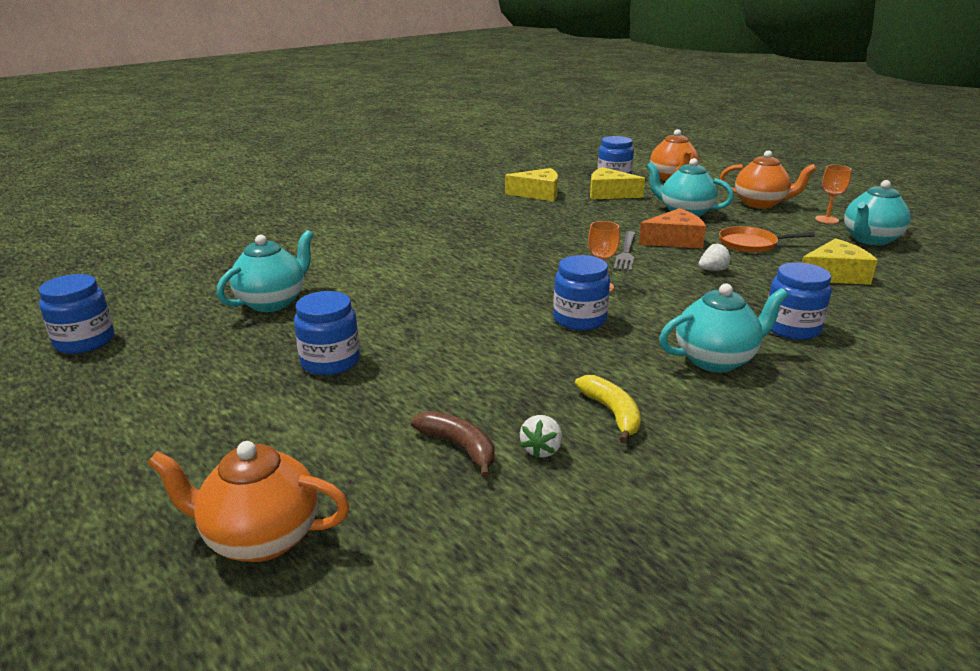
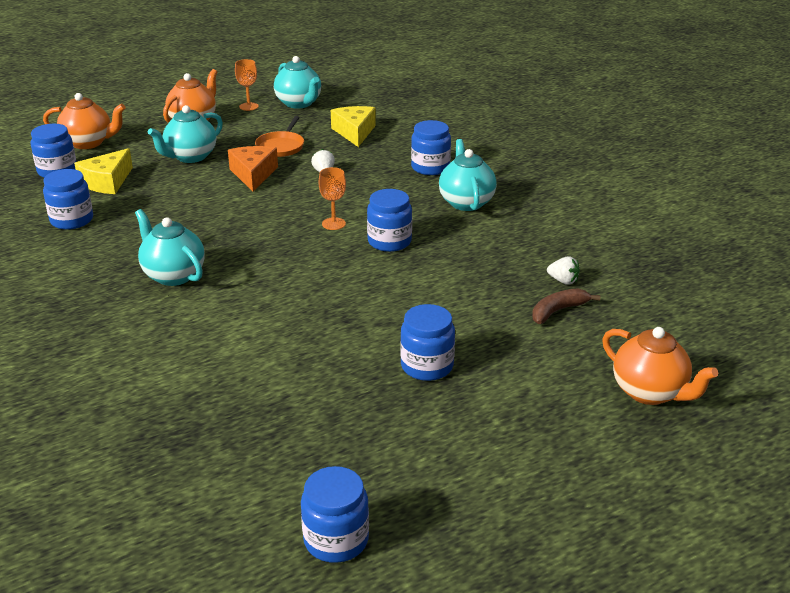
camera: 80 degrees left, 5 degrees up
(260, 538) = (650, 392): orange teapot -> orange teapot turned 60 degrees counterclockwise
(273, 302) = (287, 405): turquoise teapot -> turquoise teapot (173, 275)
(538, 194) = (72, 220): yellow cheese -> blue jar
(612, 413) = (525, 250): yellow banana -> none
(626, 253) = (269, 200): grey fork -> none

